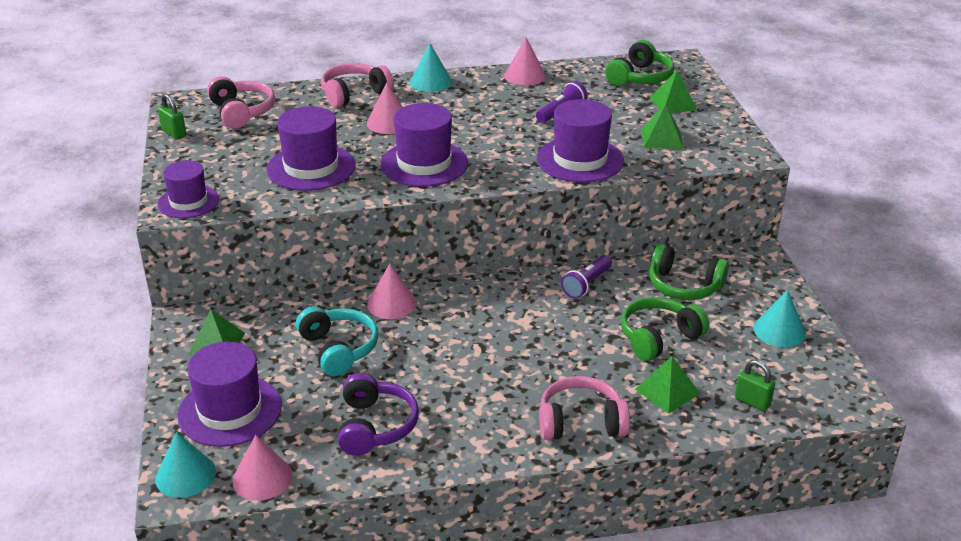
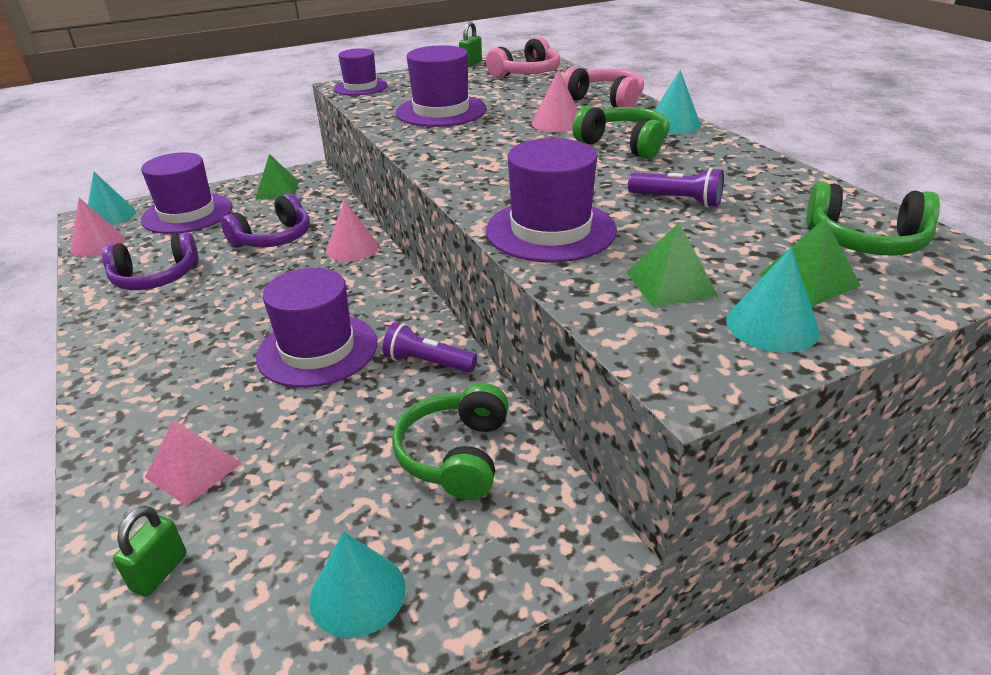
camera: 75 degrees right, 0 degrees up
(339, 349) = (274, 238): turquoise headphones -> purple headphones
(424, 164) = (478, 151): purple hat -> purple hat (317, 350)
(525, 76) = (756, 165): pink cone -> none
(580, 422) = (140, 402): pink headphones -> none
(658, 337) = (318, 445): green headphones -> green headphones (624, 144)
(667, 391) = (193, 470): green pyramid -> pink pyramid
(711, 124) = (772, 325): none -> turquoise cone

